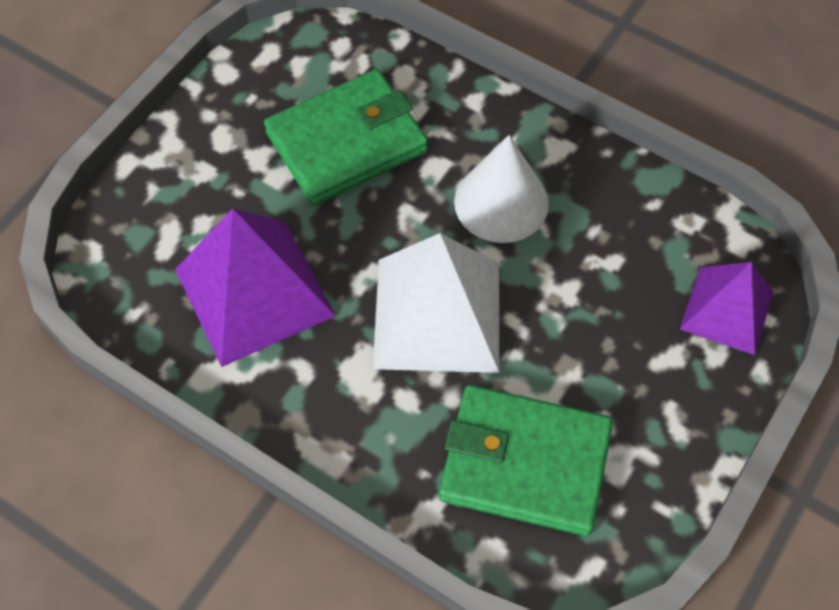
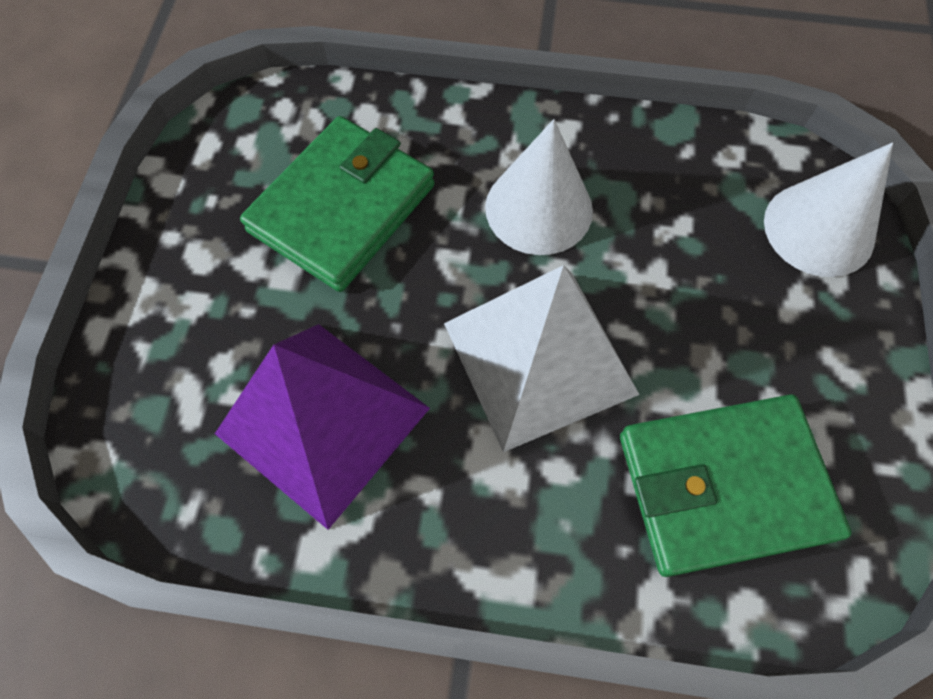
camera: 25 degrees left, 5 degrees up
(726, 310) = (819, 229): purple pyramid -> white cone

